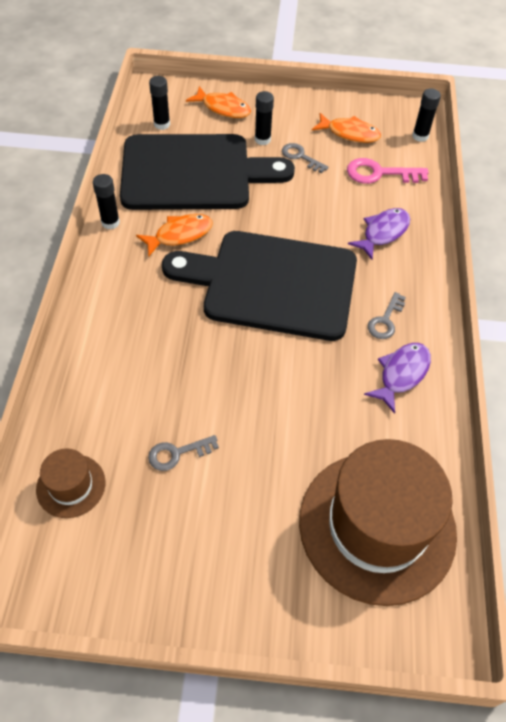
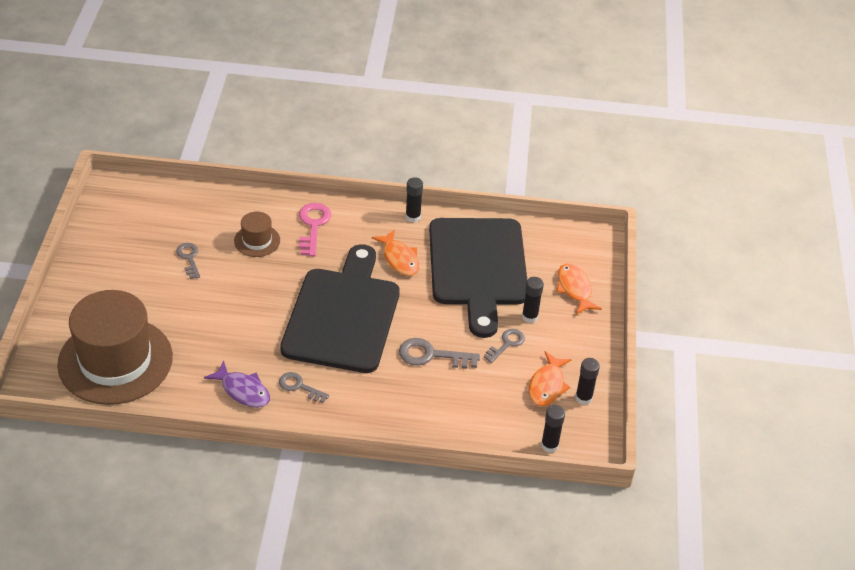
camera: 90 degrees right, 10 degrees down
(71, 486) = (173, 208): brown hat -> brown hat (257, 240)
(162, 124) = (544, 246): black glue stick -> black glue stick (583, 398)
(223, 108) = (574, 289): orange fish -> orange fish turned 135 degrees clockwise
(323, 211) = (431, 355): none -> grey key
(379, 173) = (487, 403): pink key -> pink key (313, 225)
(383, 233) = (404, 397): purple fish -> none

